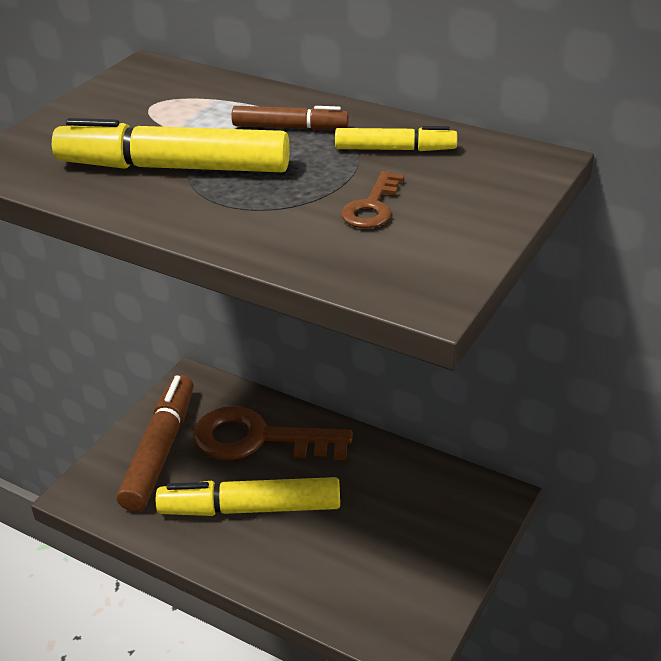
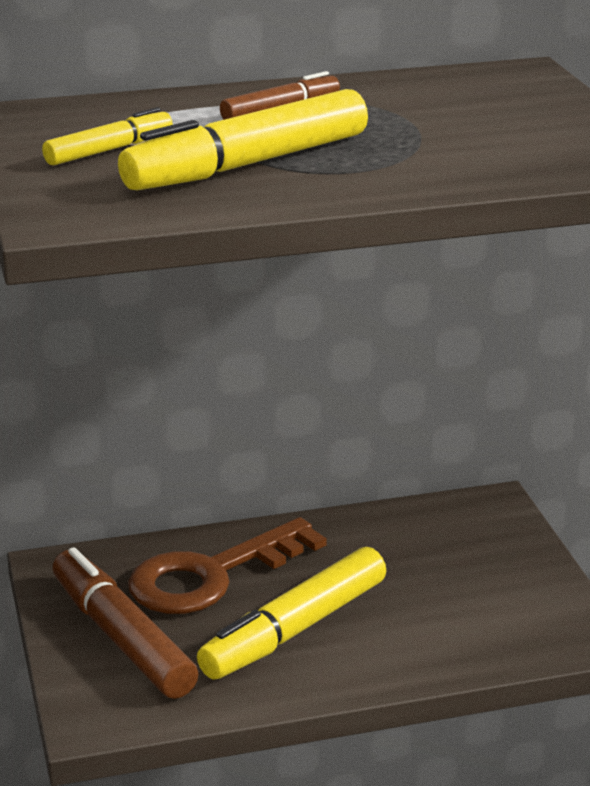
camera: 45 degrees left, 10 degrees down
(372, 206) = (475, 132): brown key -> none
(395, 149) = (404, 96): yellow marker -> yellow marker (109, 150)

